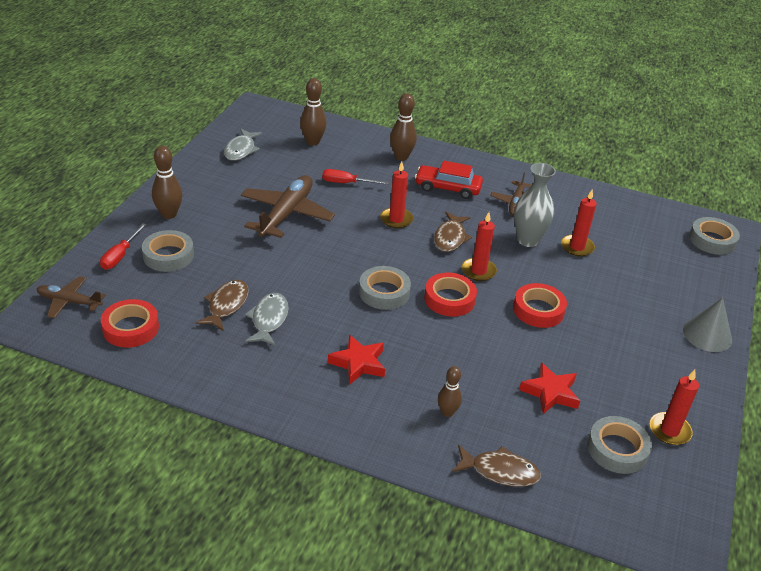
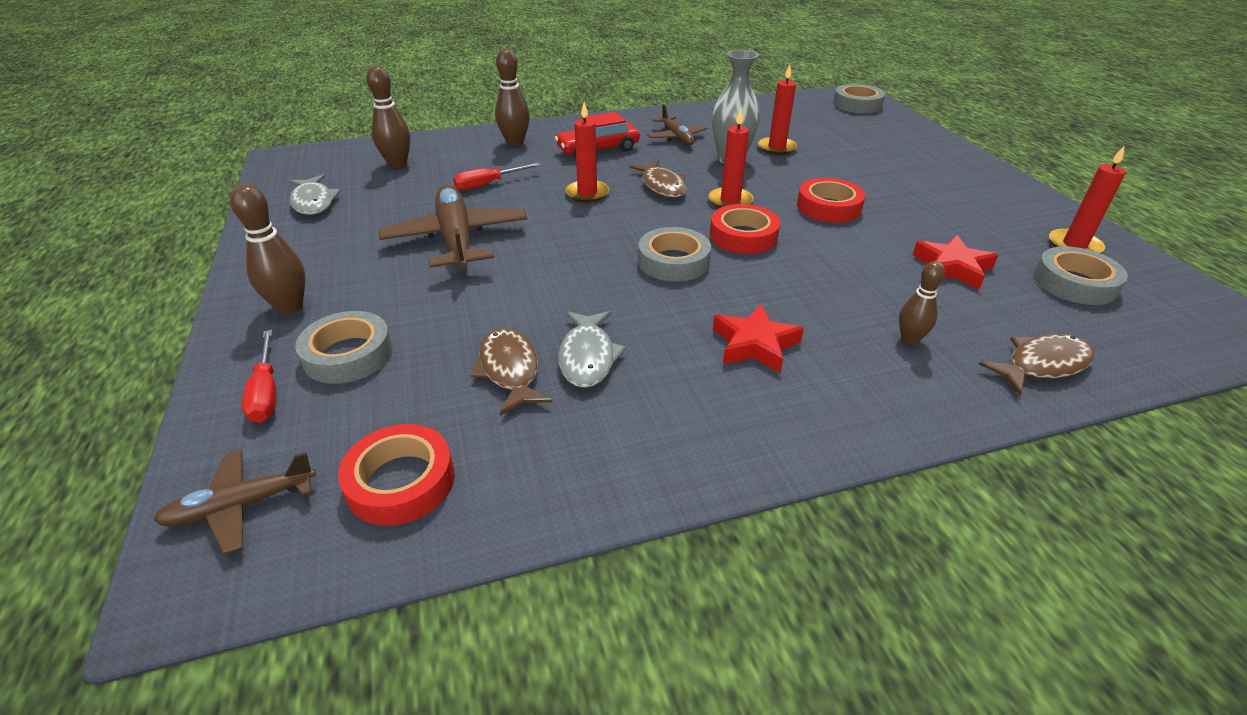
camera: 35 degrees left, 0 degrees up
(269, 320) = (587, 357): grey fish -> grey fish turned 150 degrees counterclockwise
(707, 335) = (967, 164): grey cone -> none

